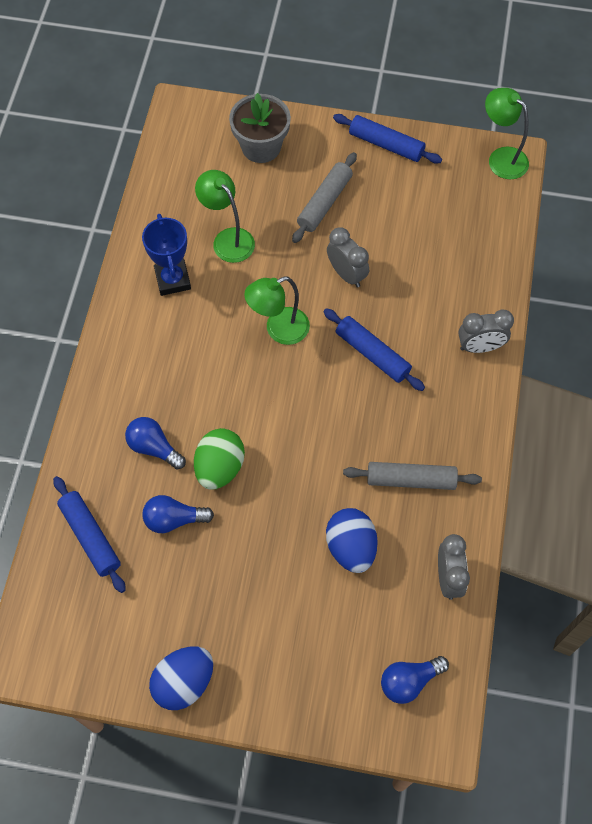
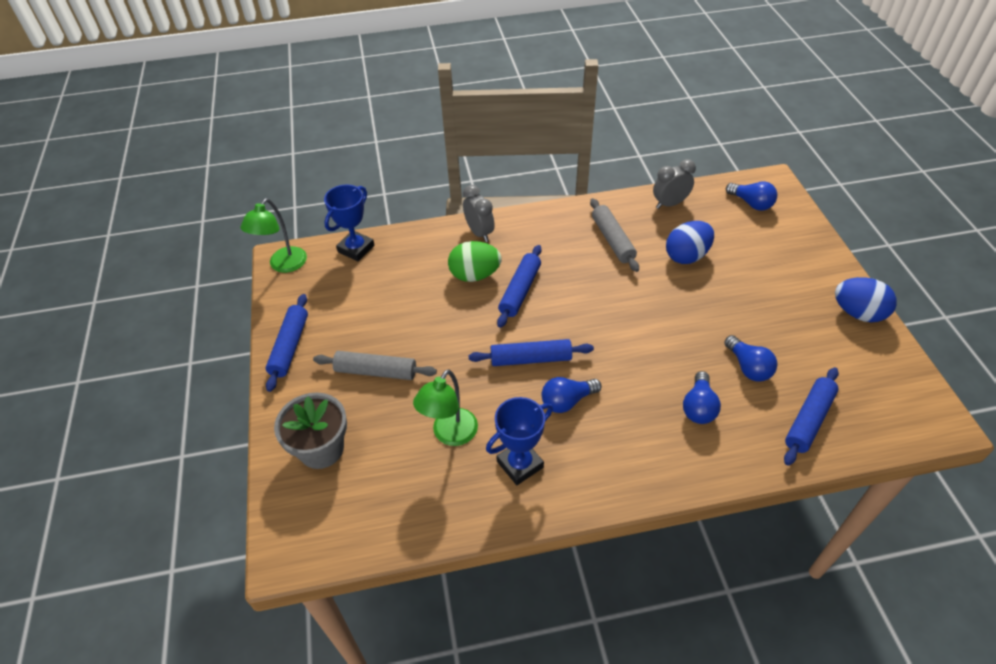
camera: 110 degrees left, 15 degrees down
(216, 341) = (567, 401): none -> blue light bulb
(220, 467) = (683, 353): green egg -> green egg (475, 275)
(279, 330) = (530, 359): green lamp -> blue rolling pin
(346, 274) = (450, 330): grey clock -> none
(501, 224) = (356, 249): none -> blue trophy

